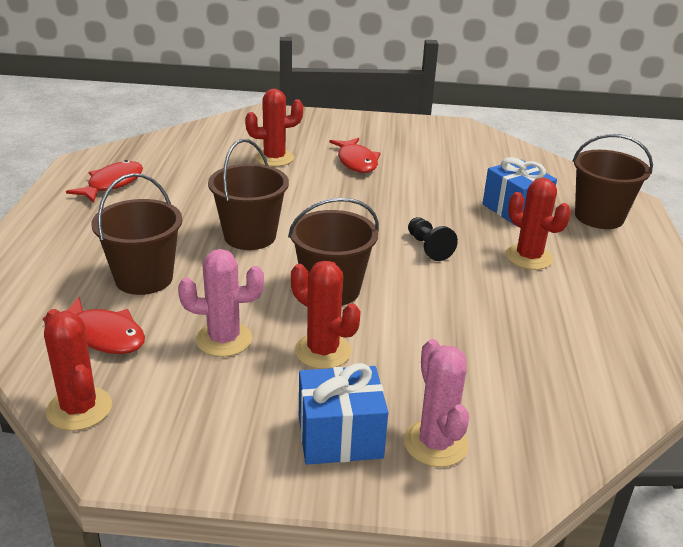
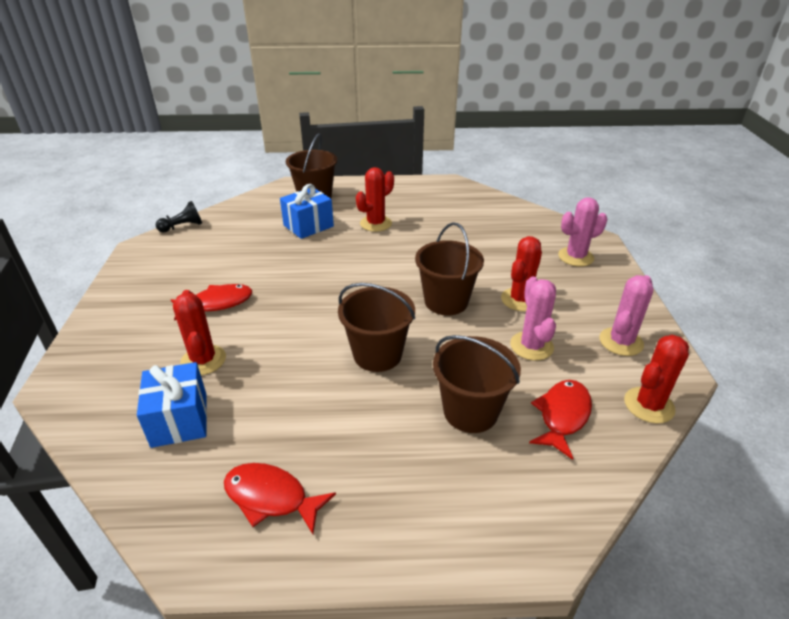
camera: 95 degrees left, 5 degrees up
(201, 424) = (621, 342): none -> pink cactus
(340, 437) = (593, 287): blue gift -> blue gift (179, 420)
(428, 247) = (373, 261): black pawn -> black pawn (182, 227)

